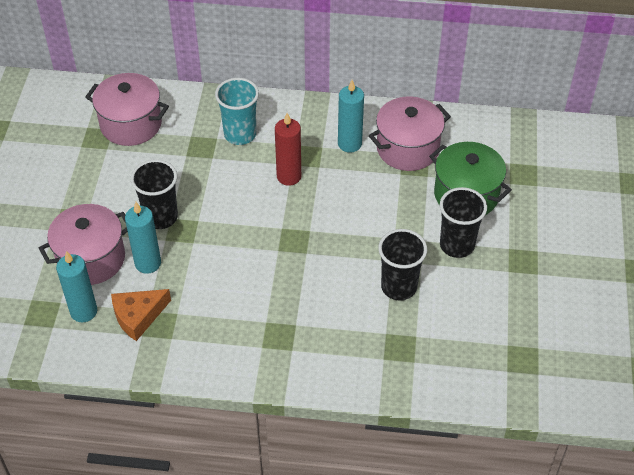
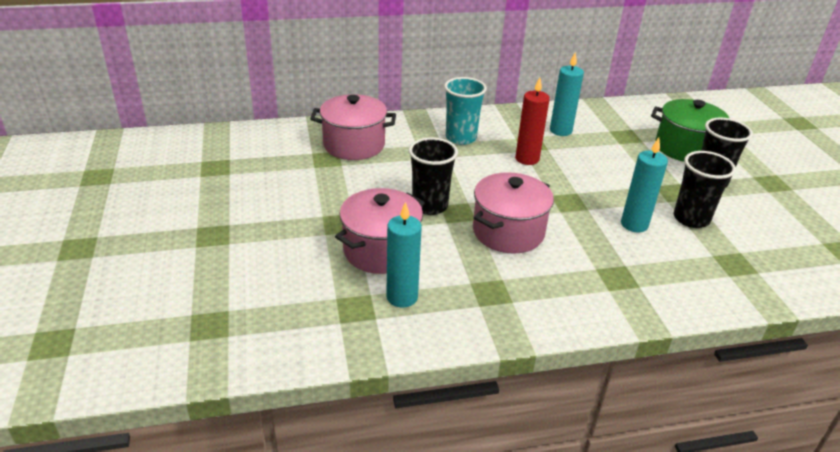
camera: 20 degrees left, 15 degrees down
(138, 316) = (464, 289): orange cheese -> none
(148, 263) = (442, 243): turquoise candle -> turquoise candle (634, 224)
(407, 148) = (610, 127): pink pot -> pink pot (508, 232)

